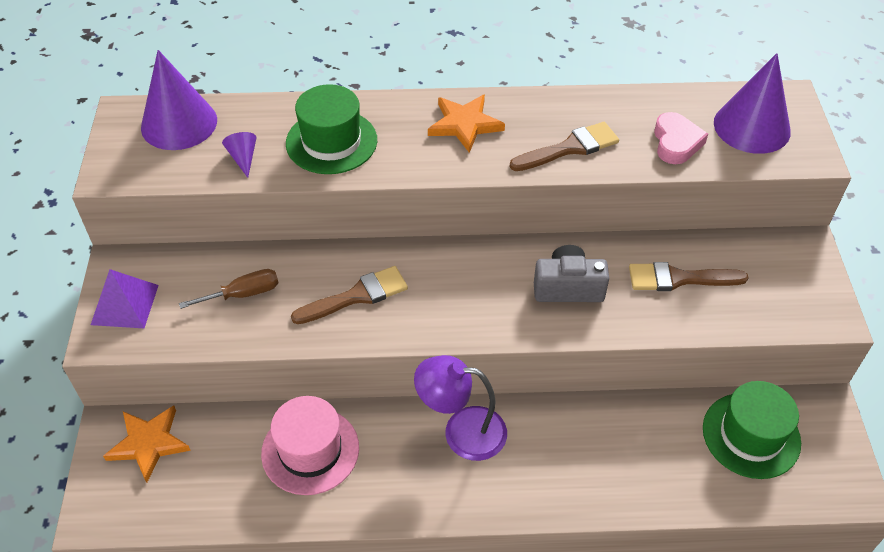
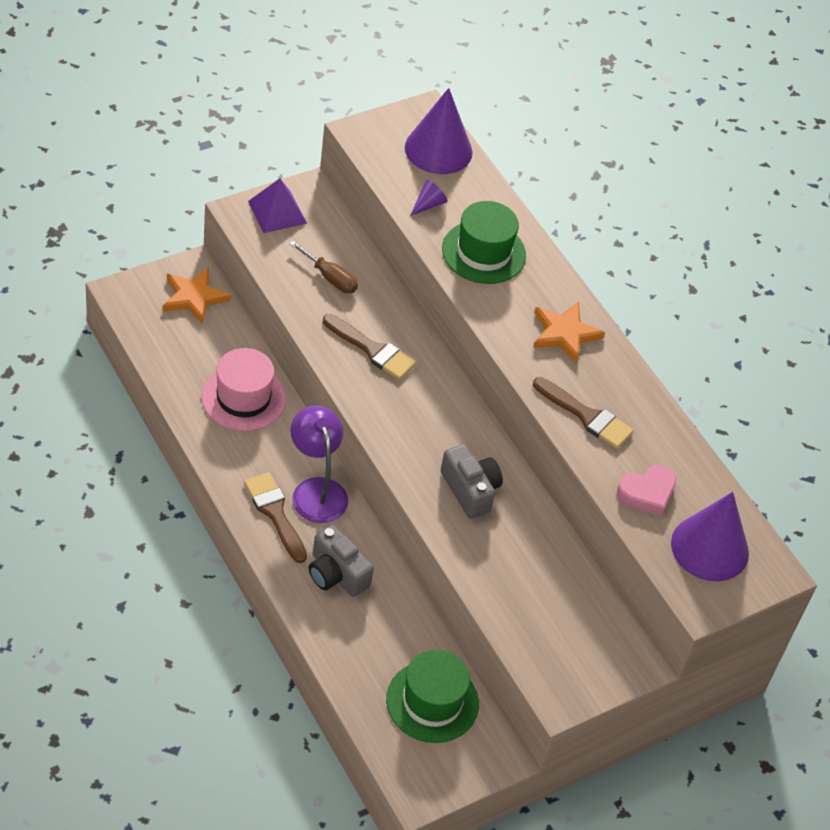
camera: 55 degrees right, 0 degrees up
(572, 456) = (336, 574): none -> grey camera
(679, 279) = (531, 569): brown brush -> brown brush (275, 513)

